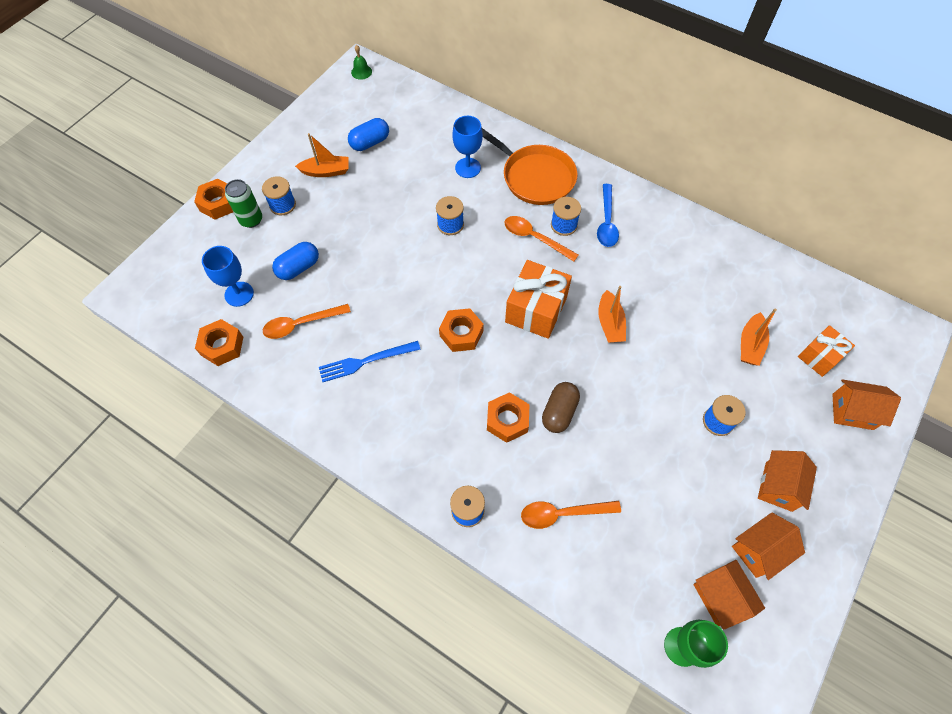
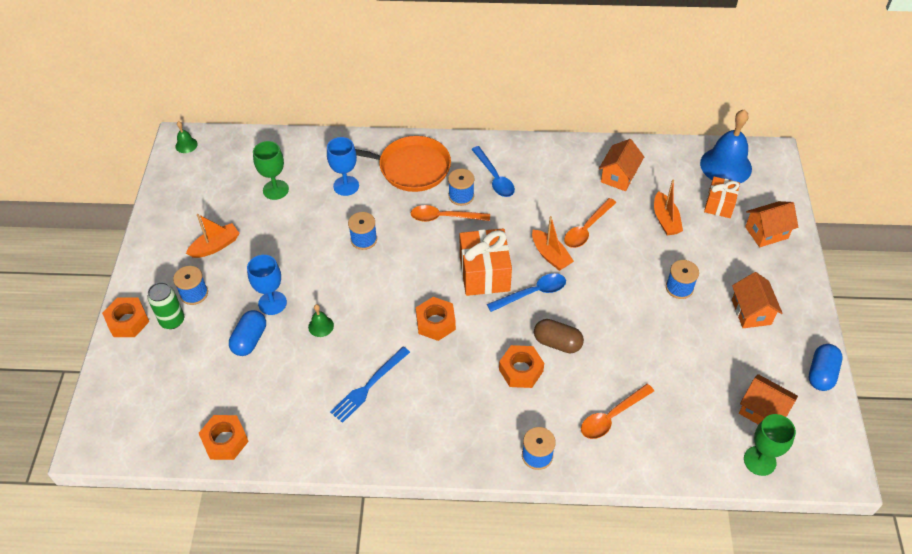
camera: 30 degrees left, 10 degrees down
(239, 294) = (208, 389): blue goblet -> blue goblet (272, 303)
(301, 324) = (287, 385): orange spoon -> orange spoon (586, 229)
(362, 285) = (321, 326): none -> green bell
(370, 143) = (240, 203): blue capsule -> blue capsule (821, 374)
(406, 144) = (275, 190): none -> green goblet
(559, 412) = (557, 343): brown capsule -> brown capsule turned 60 degrees counterclockwise
(568, 351) = (532, 293): none -> blue spoon
(759, 550) = (767, 364): orange house -> orange house (618, 176)
(854, 319) = (726, 166): none -> blue bell

